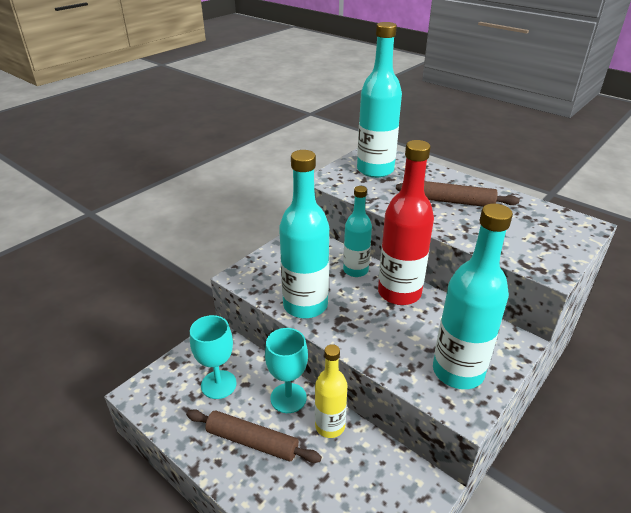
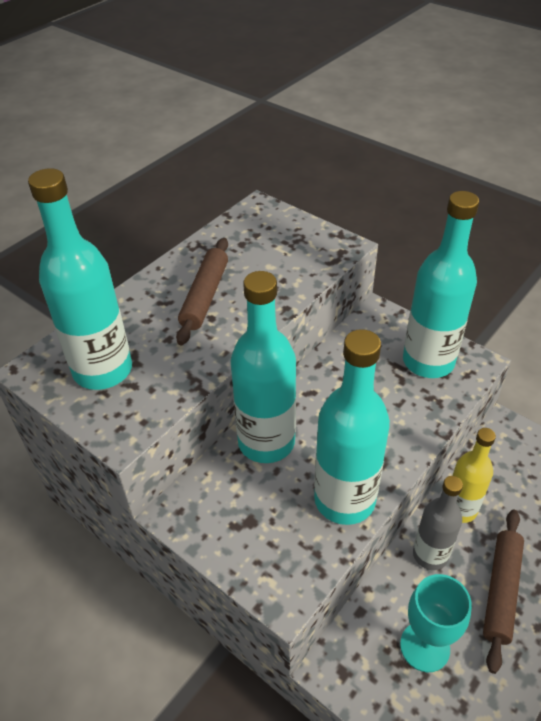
camera: 90 degrees left, 10 degrees up
(288, 398) = (430, 555): turquoise goblet -> grey bottle
(355, 270) = (266, 442): turquoise bottle -> turquoise bottle, size x1.63
(399, 293) = (310, 399): red bottle -> none

